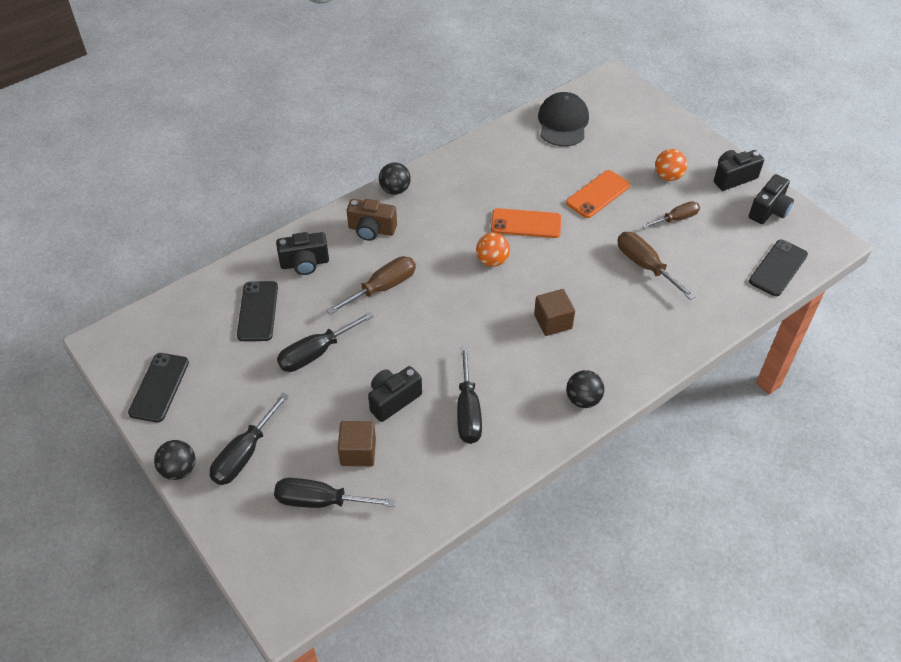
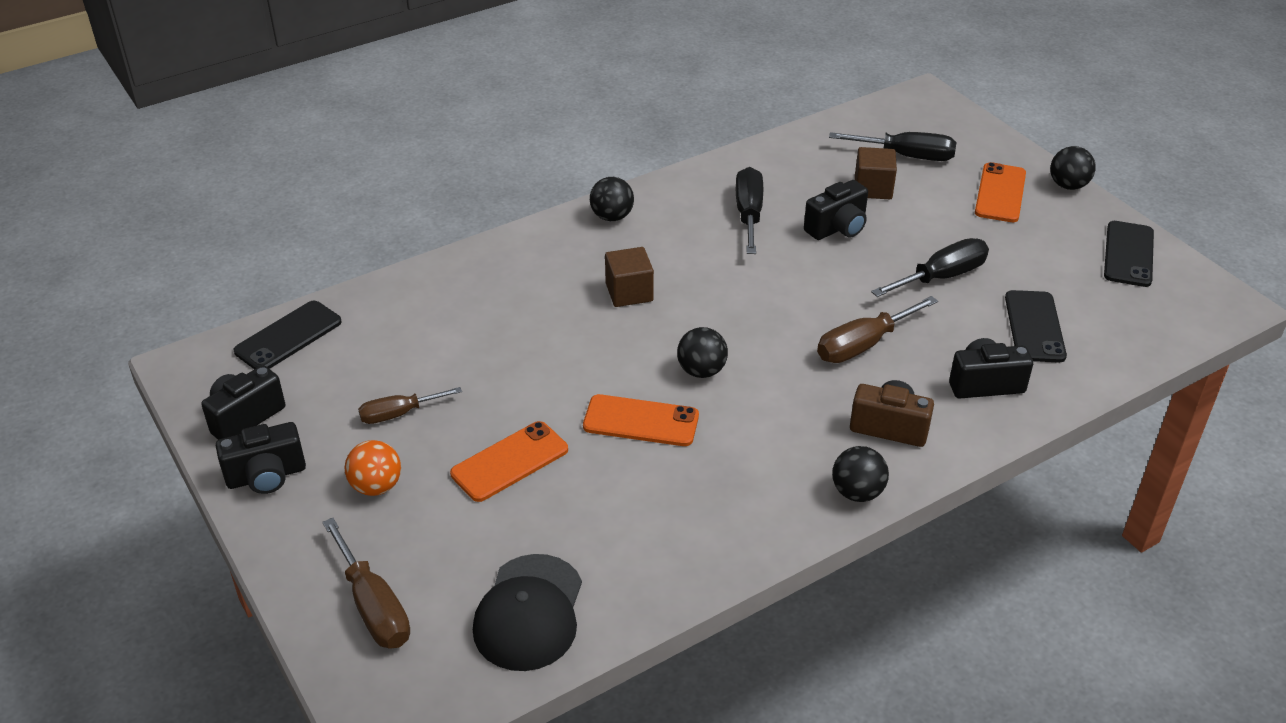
camera: 175 degrees left, 10 degrees down
(244, 454) = (1000, 193): black screwdriver -> orange phone
(492, 260) = (701, 371): orange ball -> black ball
(645, 266) = (477, 351): brown screwdriver -> brown screwdriver (373, 607)

